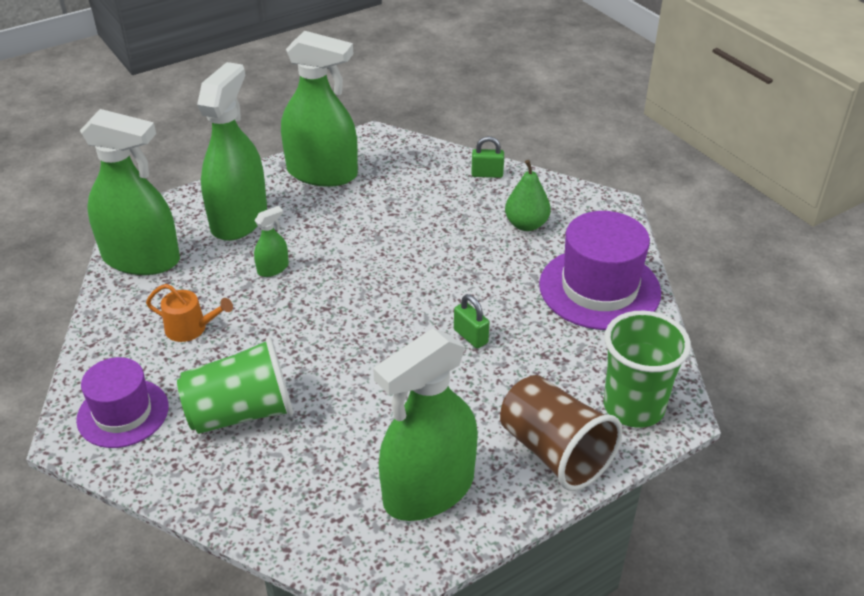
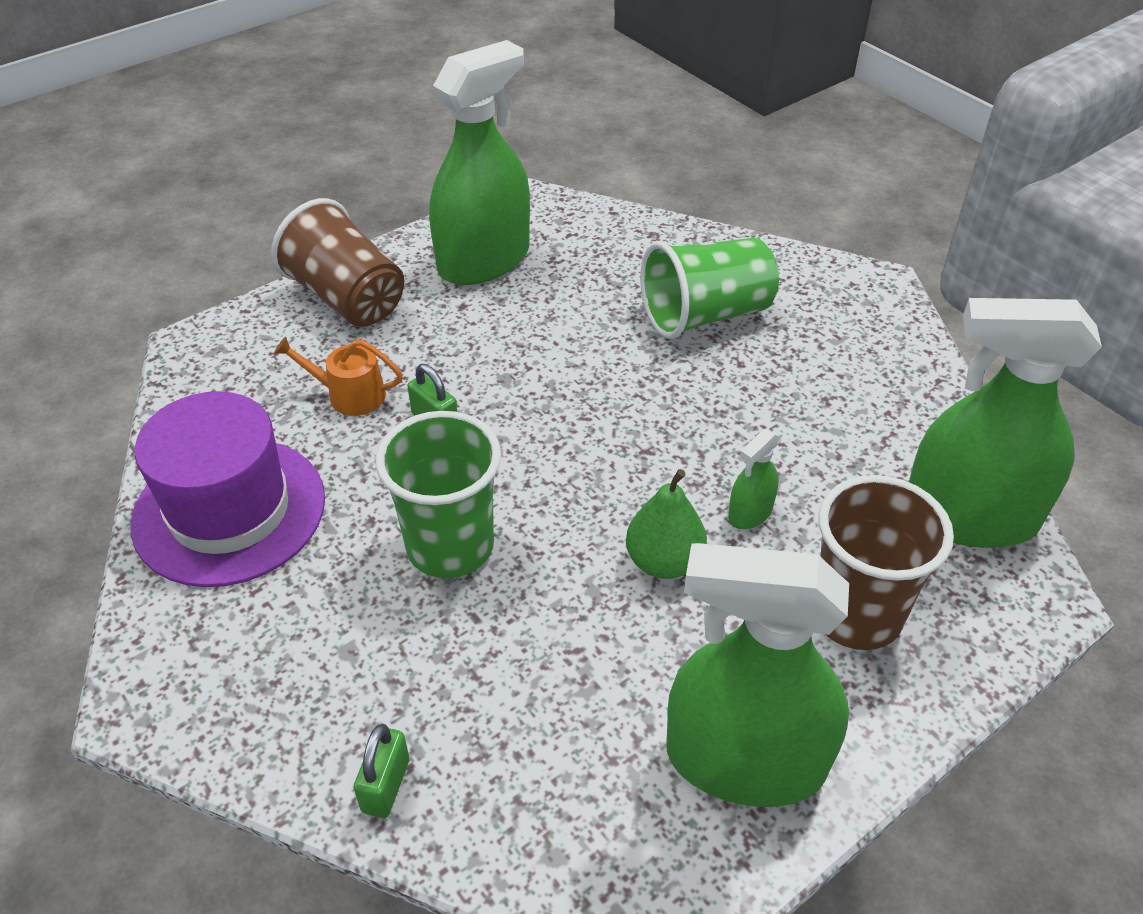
camera: 175 degrees right, 5 degrees up
(123, 413) = (840, 307): purple hat -> none
(190, 328) = (822, 409): orange watering can -> orange watering can (349, 395)
(239, 219) = (855, 614): green spray bottle -> brown cup
(487, 174) = (386, 785): green padlock -> green padlock turned 75 degrees counterclockwise
(526, 224) = (323, 640): green pear -> green pear (664, 561)
(633, 407) = (241, 347): green cup -> green cup (450, 547)

